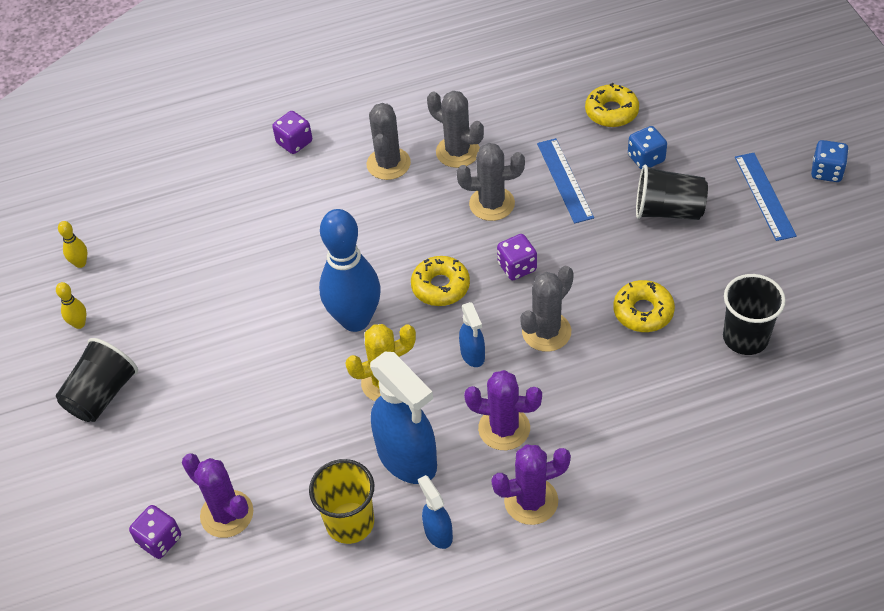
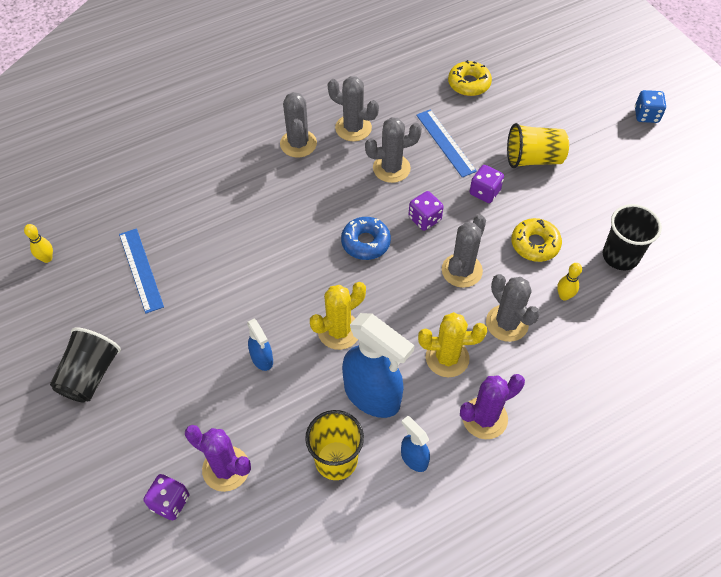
camera: 15 degrees left, 5 degrees up
(79, 324) = (56, 313): yellow bowling pin -> yellow bowling pin (564, 296)
(294, 142) = (215, 134): purple dice -> purple dice (484, 192)
(355, 320) = (300, 280): blue bowling pin -> none
(440, 286) = (365, 242): yellow donut -> blue donut
(473, 355) = (406, 298): blue spray bottle -> blue spray bottle (262, 359)
(504, 428) = (447, 358): purple cactus -> yellow cactus
(585, 398) = (507, 323): none -> grey cactus
(646, 158) = (505, 118): blue dice -> none
(668, 210) = (533, 159): black cup -> yellow cup
(765, 196) = (604, 139): blue ruler -> blue ruler (141, 270)

